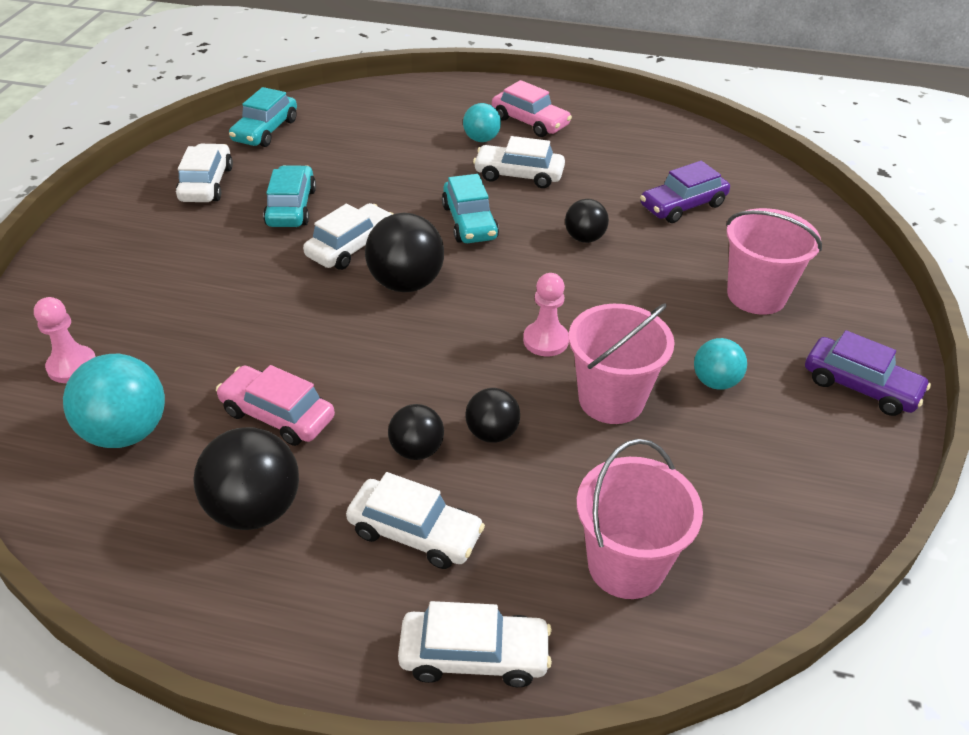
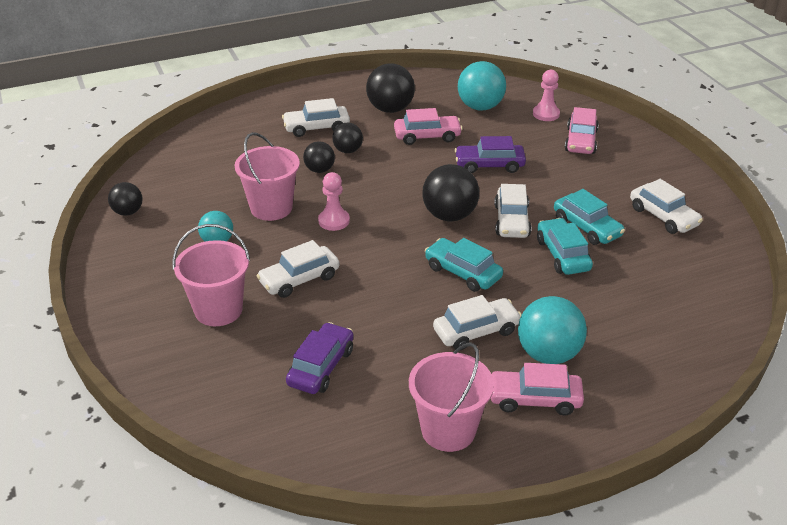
camera: 145 degrees right, 5 degrees down
(114, 301) = (580, 141): none -> pink car
(265, 130) = (709, 274): turquoise car -> turquoise car (563, 255)
(474, 656) = (258, 109): white car -> white car (299, 279)
(481, 139) = (548, 354): turquoise ball -> turquoise ball, size x1.69
(584, 238) = (372, 298): black ball -> black ball (128, 212)
(626, 565) = (217, 152): pink bucket -> pink bucket (448, 430)
(860, 386) = (124, 276): purple car -> purple car (489, 165)

